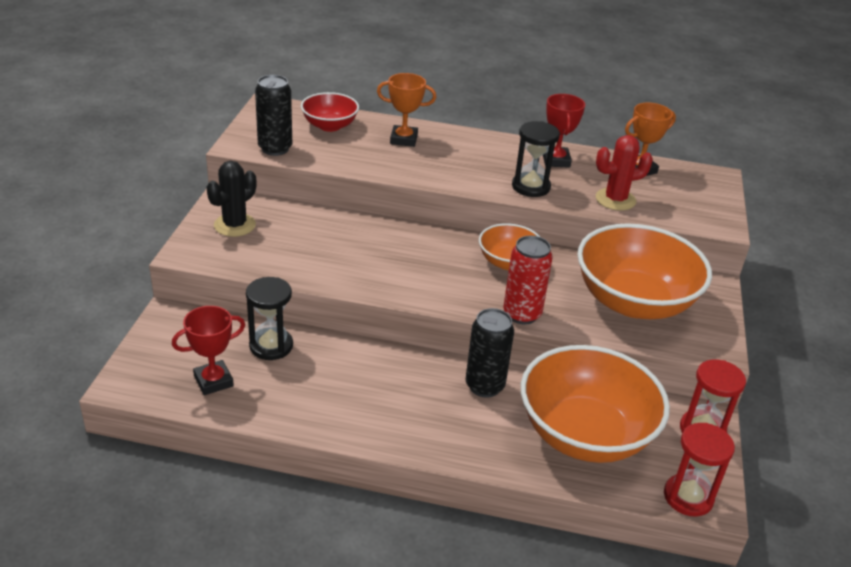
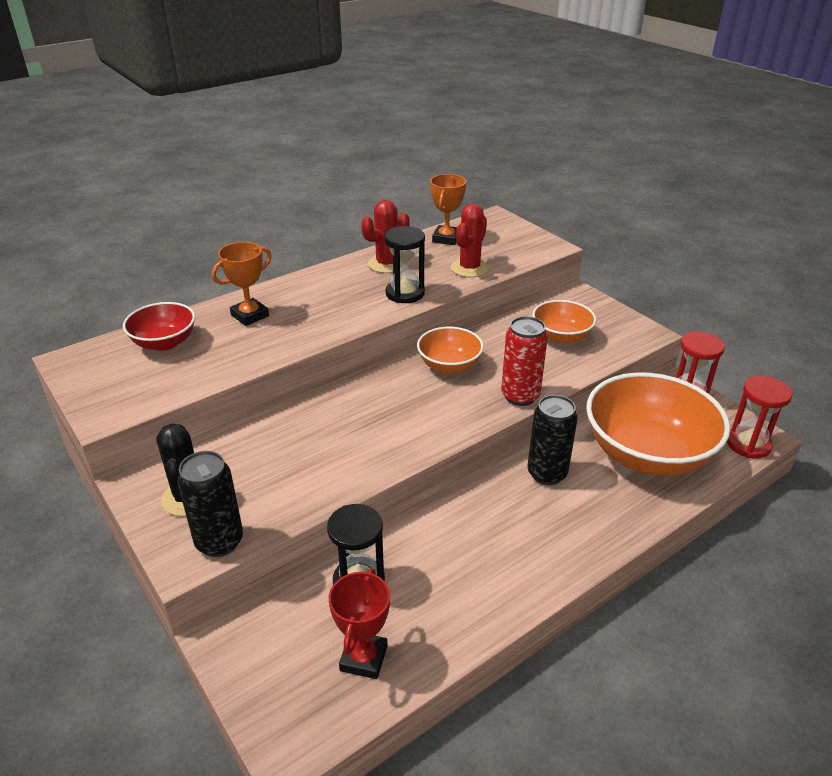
camera: 45 degrees left, 0 degrees up
(275, 149) = (148, 394): black can -> black can (219, 542)
(556, 160) = (387, 264): red trophy -> red cactus
(634, 302) = (561, 336): orange bowl -> orange bowl, size x0.52

